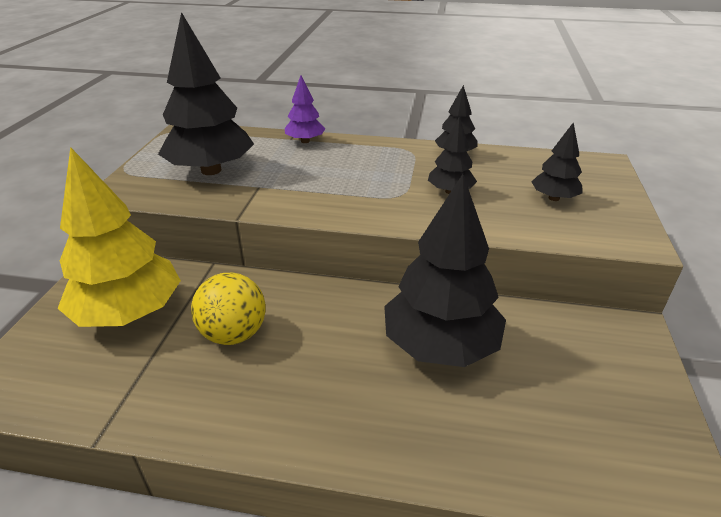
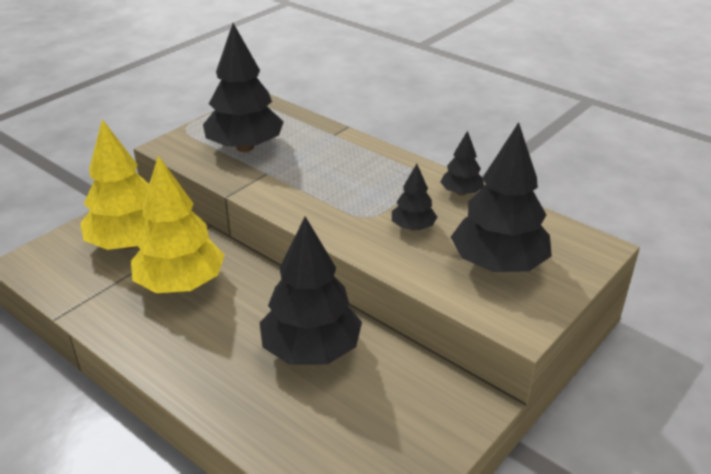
camera: 30 degrees right, 0 degrees up
(234, 334) = (181, 284): yellow ball -> yellow tree
(305, 141) = (343, 140): purple tree -> none
(554, 198) = (498, 264): black tree -> black tree, size x2.00

